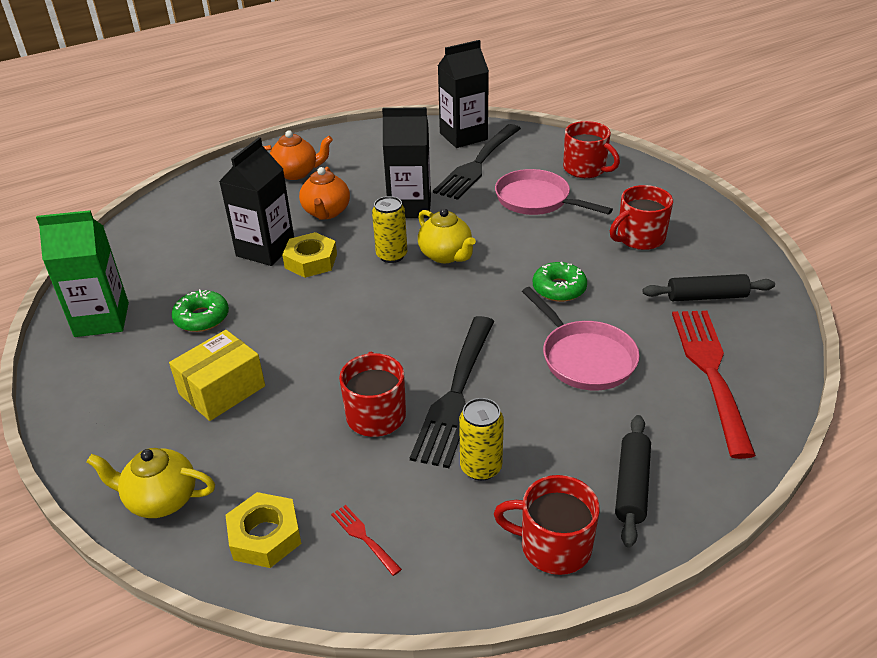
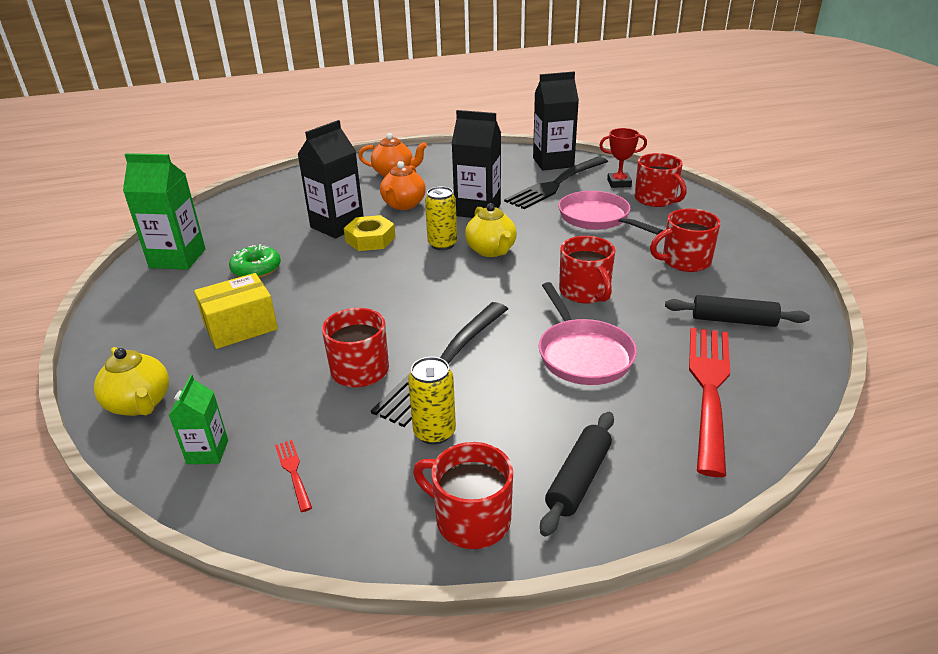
camera: 15 degrees right, 5 degrees down
(161, 500) = (140, 404): yellow teapot -> yellow teapot turned 150 degrees counterclockwise
(265, 536) = (207, 452): yellow nut -> green carton
(541, 154) = (619, 183): none -> red trophy
(559, 288) = (585, 292): green donut -> red mug

